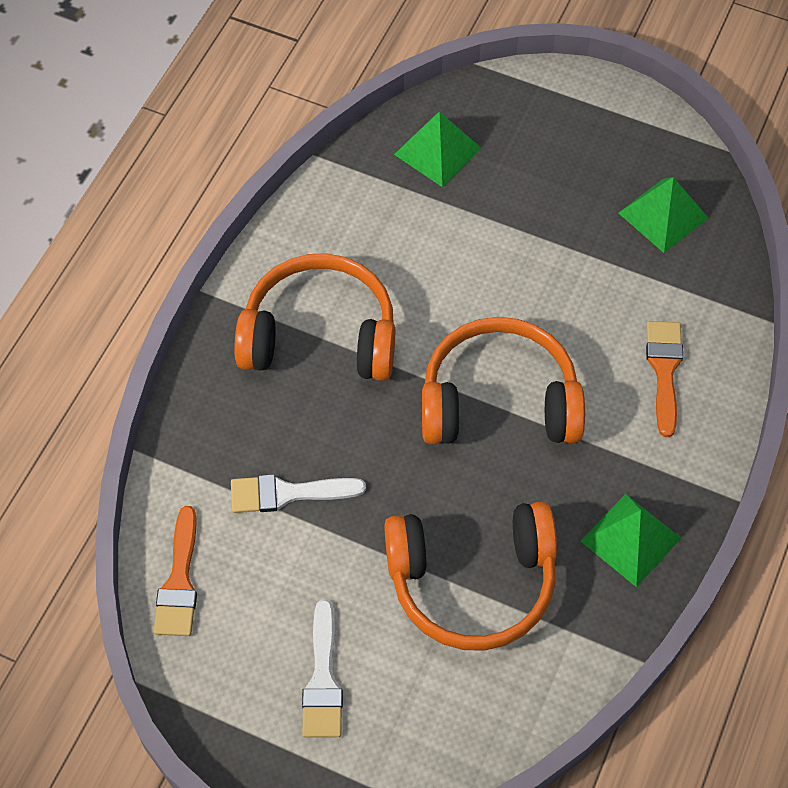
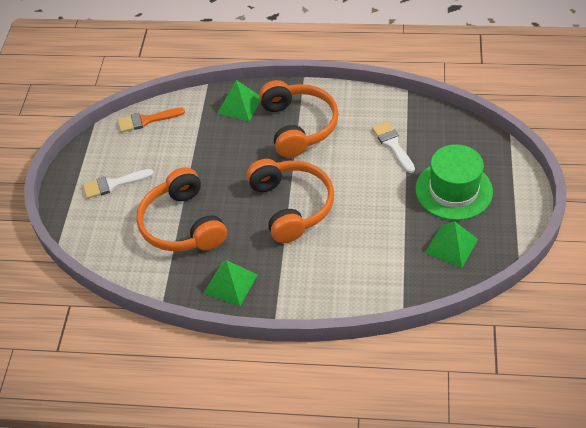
camera: 75 degrees right, 10 degrees down
(287, 493) = (205, 142): white brush -> white brush (392, 145)
(437, 151) = (438, 136): green pyramid -> green pyramid (239, 105)
(557, 173) = (453, 190): none -> green hat
(664, 370) = (344, 272): orange brush -> none

